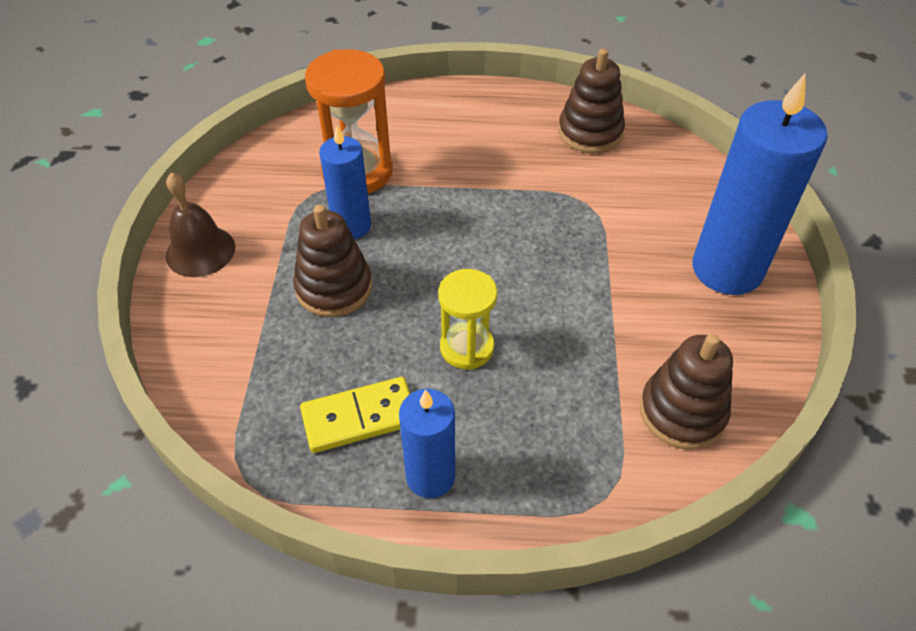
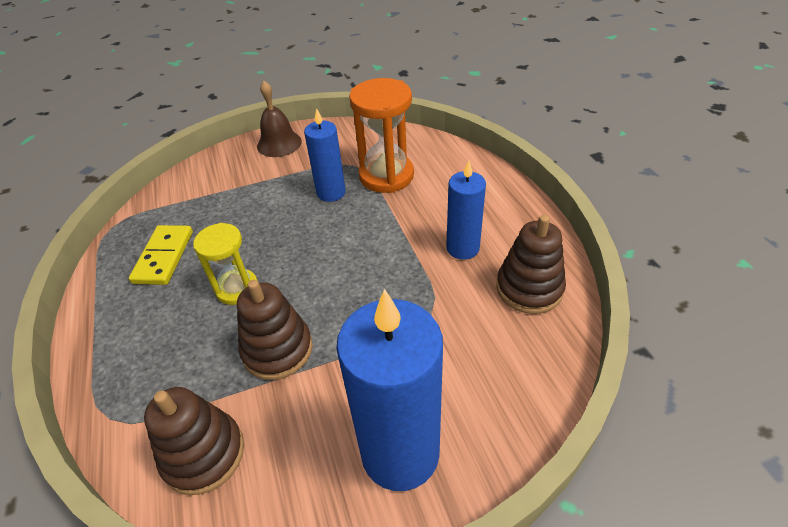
camera: 70 degrees right, 5 degrees down
(334, 287) = (270, 206): brown stacking toy -> brown stacking toy (277, 349)
(359, 417) = (163, 257): yellow domino -> yellow domino turned 45 degrees clockwise
(430, 476) = (120, 307): blue candle -> blue candle (462, 248)

